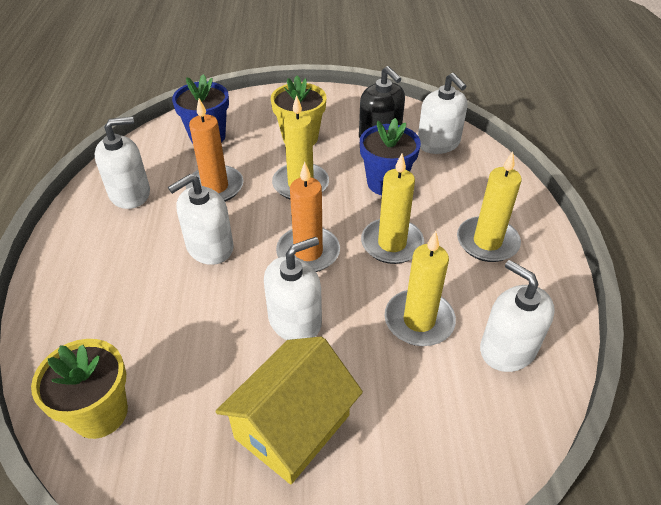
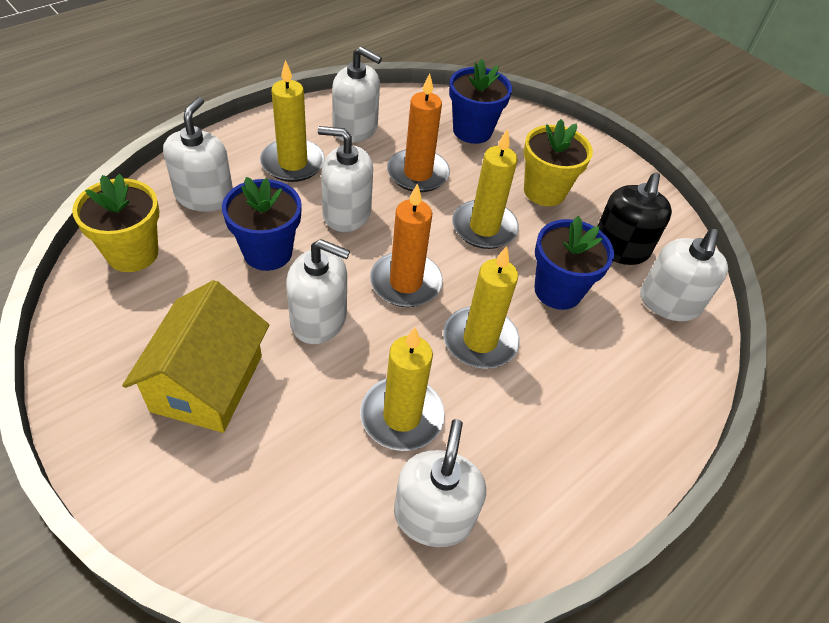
camera: 45 degrees right, 5 degrees up
(91, 326) = (204, 196): none -> white soap dispenser
(198, 316) = (268, 252): none -> blue flower pot
(292, 426) = (207, 383): yellow house -> yellow house turned 75 degrees counterclockwise
(487, 242) = (566, 423): yellow candle -> yellow candle (292, 163)

